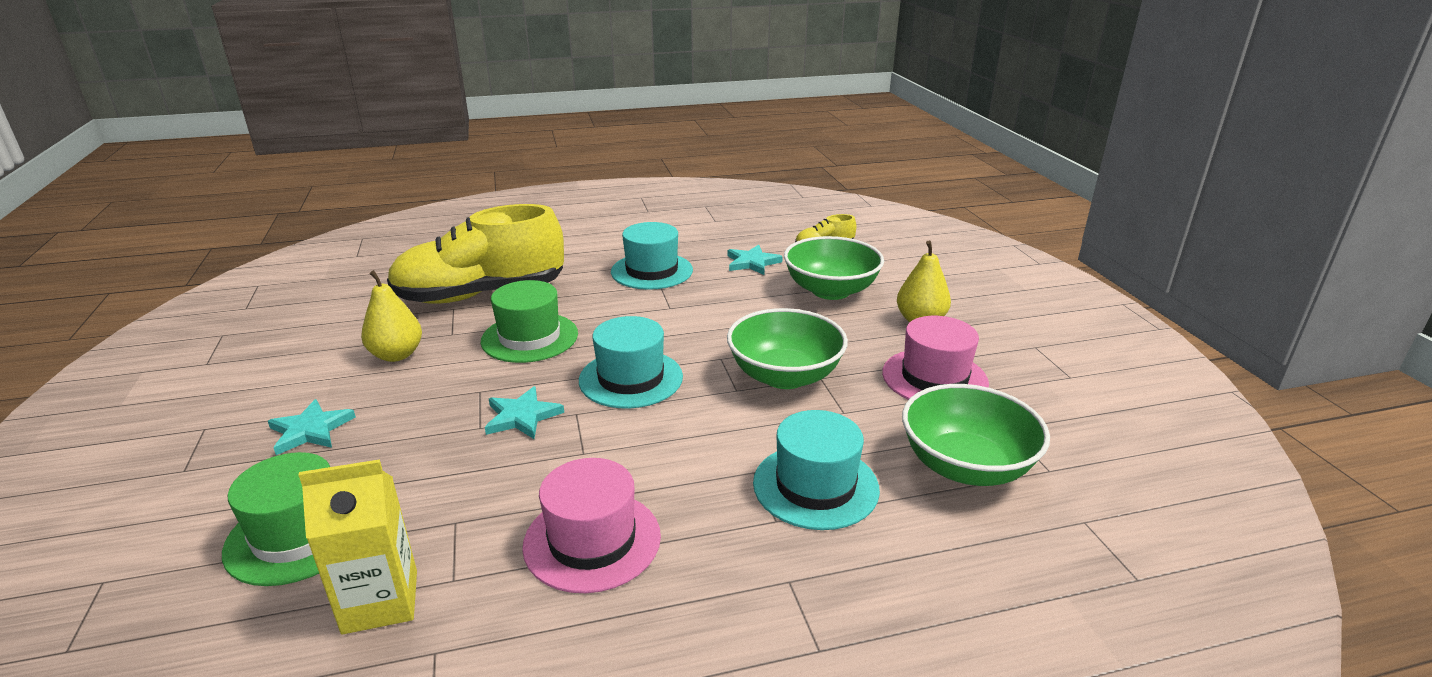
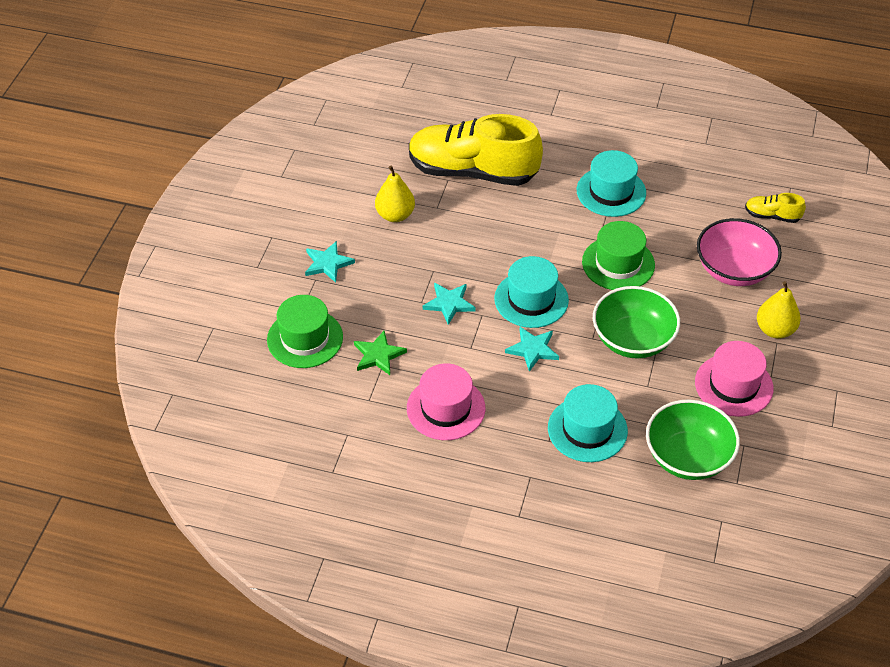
camera: 30 degrees right, 20 degrees up
(380, 601) = (332, 397): yellow carton -> none
(442, 511) = (378, 355): none -> green star
(530, 337) = (486, 232): green hat -> green hat (618, 263)
(752, 262) = (697, 212): turquoise star -> turquoise star (532, 349)
(830, 290) = (734, 270): green bowl -> pink bowl

